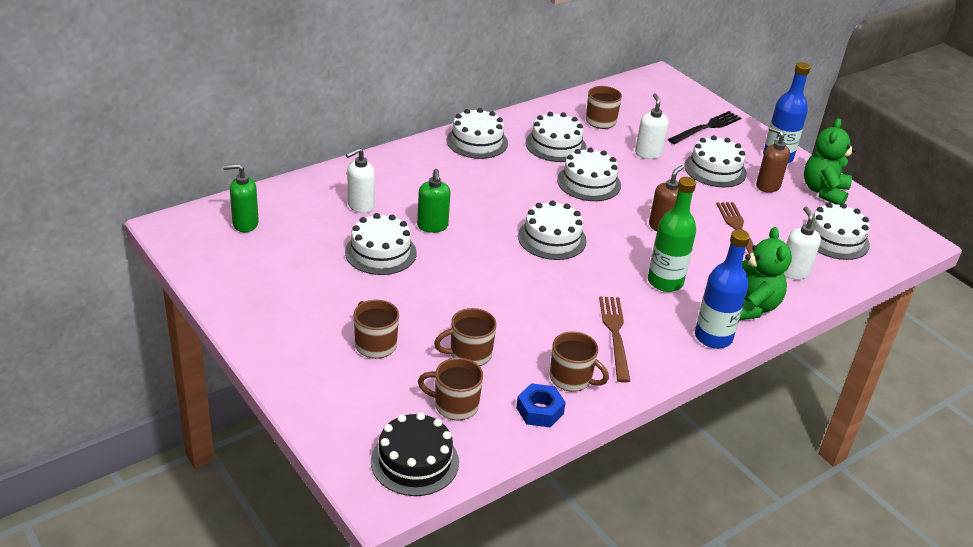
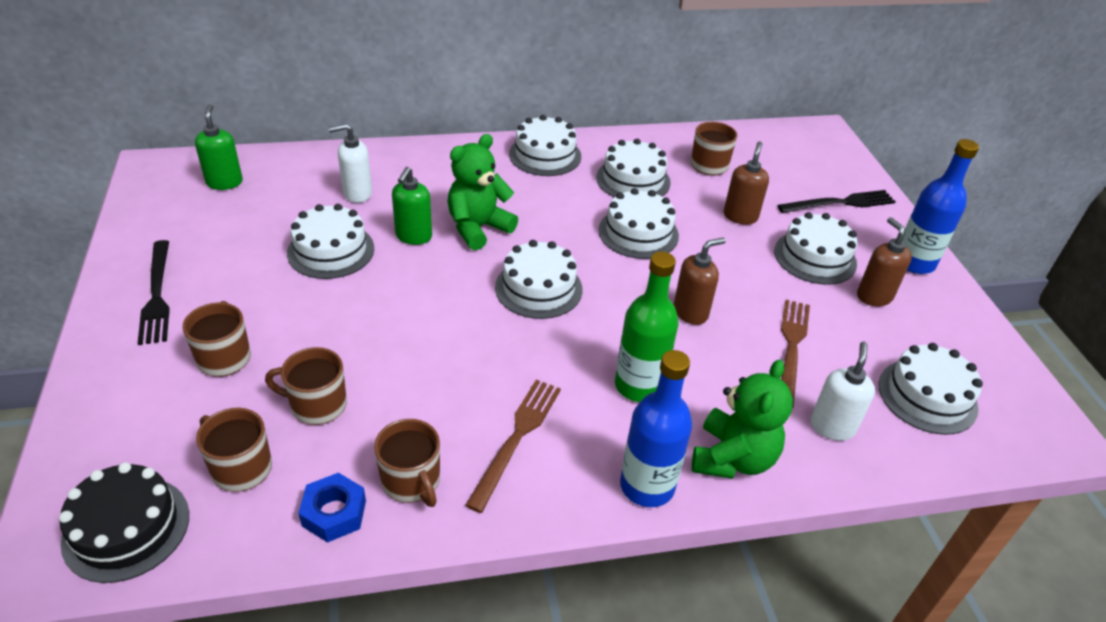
camera: 25 degrees right, 5 degrees up
(245, 224) = (224, 182): green soap dispenser -> green soap dispenser turned 60 degrees clockwise
(279, 318) = (157, 295): none -> black fork
(648, 153) = (740, 216): white soap dispenser -> brown soap dispenser
(824, 192) = (952, 325): green teddy bear -> green teddy bear (478, 228)

